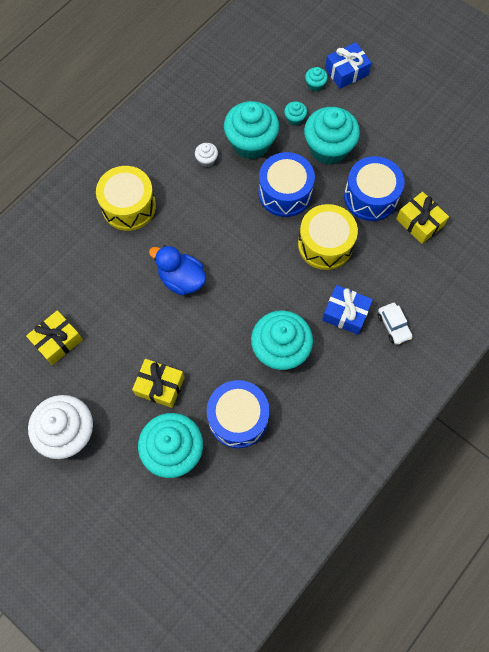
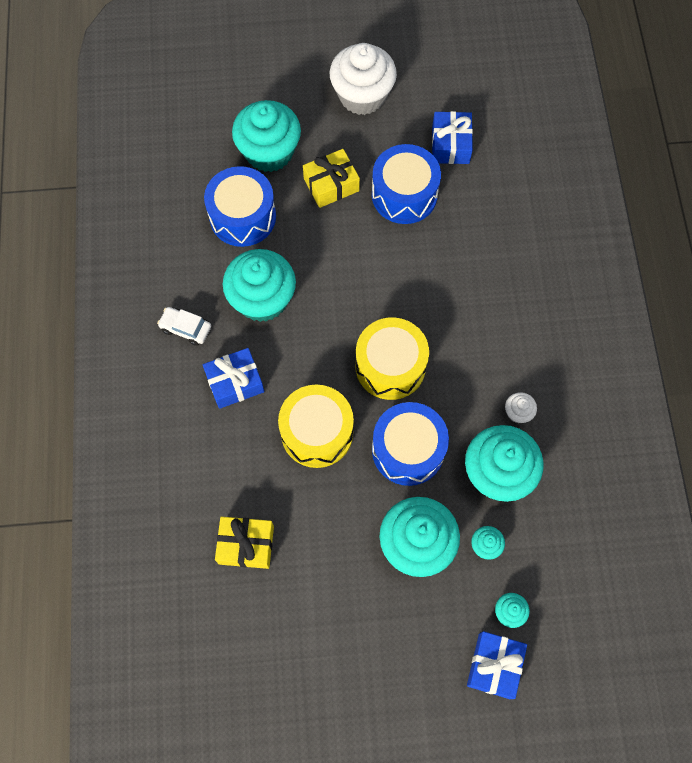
camera: 135 degrees right, 0 degrees up
(57, 341) = (450, 145): yellow gift -> blue gift
(129, 206) = (532, 300): yellow drum -> yellow drum (390, 366)
(181, 279) = (410, 280): blue duck -> none
(370, 197) = (321, 527): blue drum -> blue drum (404, 194)
(393, 326) = (180, 411): white car -> white car (186, 328)

